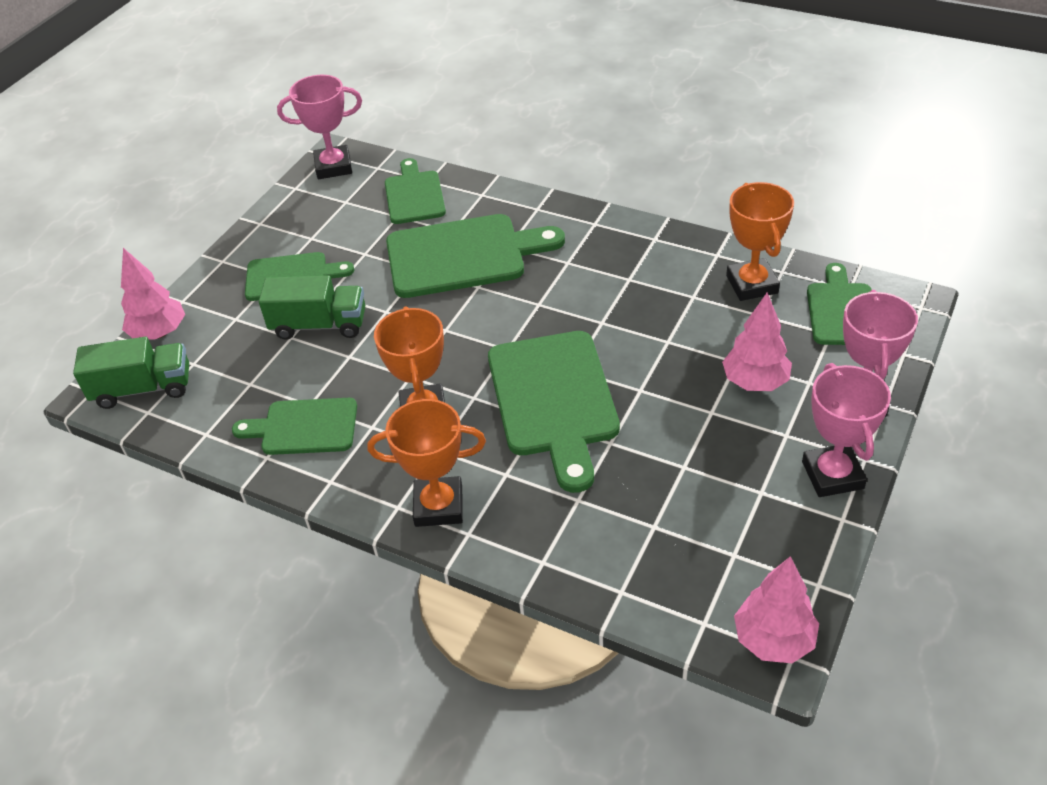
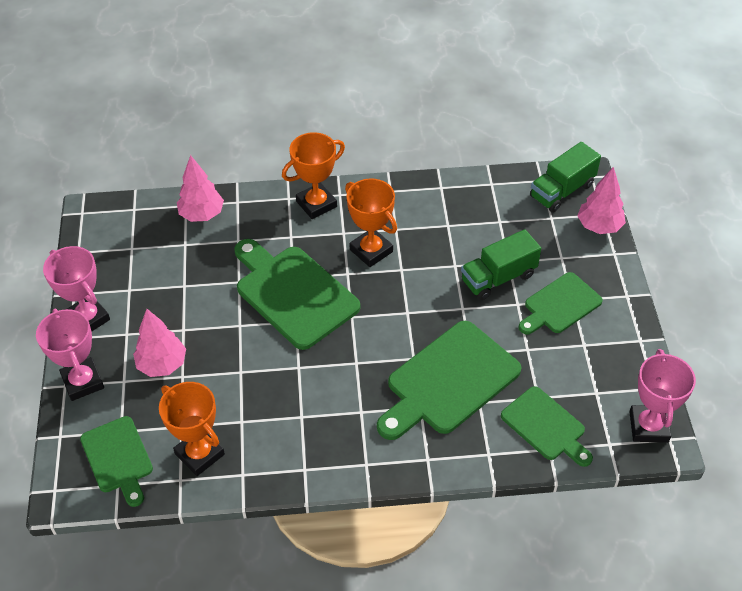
camera: 145 degrees right, 5 degrees up
(304, 427) = (436, 211): green cutting board -> none
(333, 167) = (648, 427): pink trophy -> pink trophy turned 45 degrees counterclockwise
(773, 640) = (94, 216): pink tree -> pink tree (202, 214)

